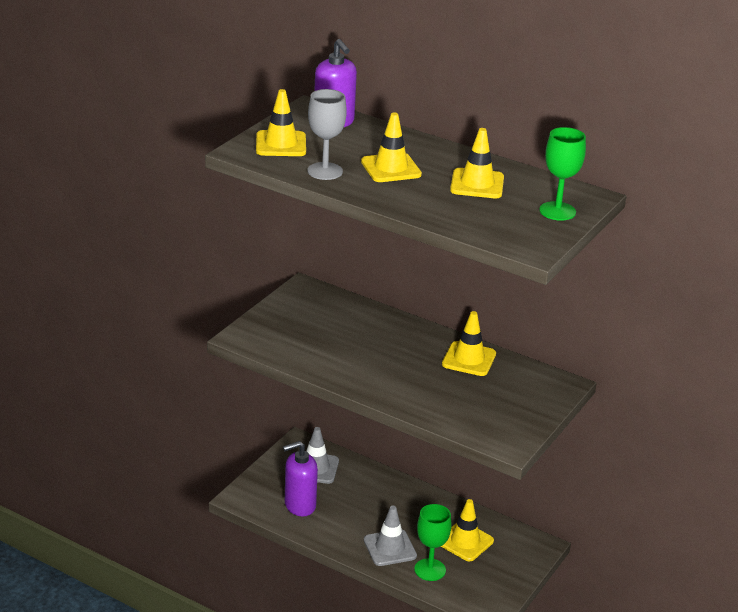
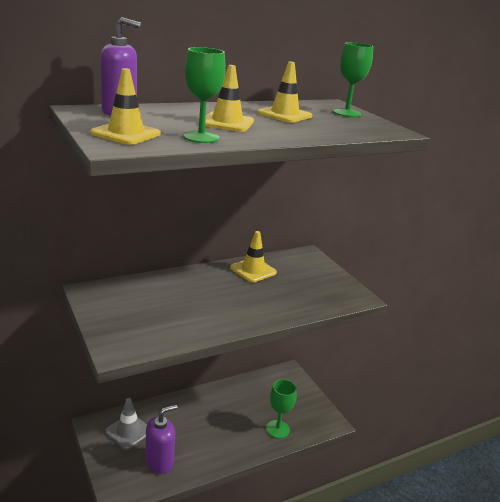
camera: 60 degrees left, 5 degrees down
(299, 505) = (159, 462): purple soap dispenser -> purple soap dispenser turned 135 degrees counterclockwise
(325, 171) = (201, 137): grey goblet -> green goblet
(390, 548) = (243, 437): grey traffic cone -> none
(465, 541) = (263, 399): yellow traffic cone -> none

